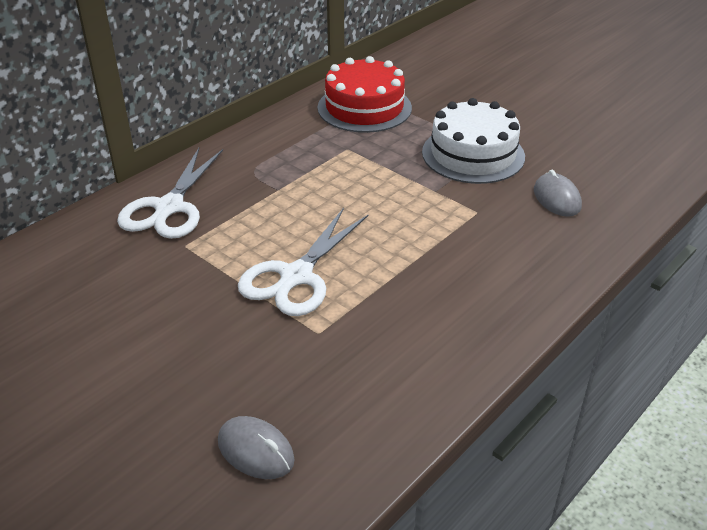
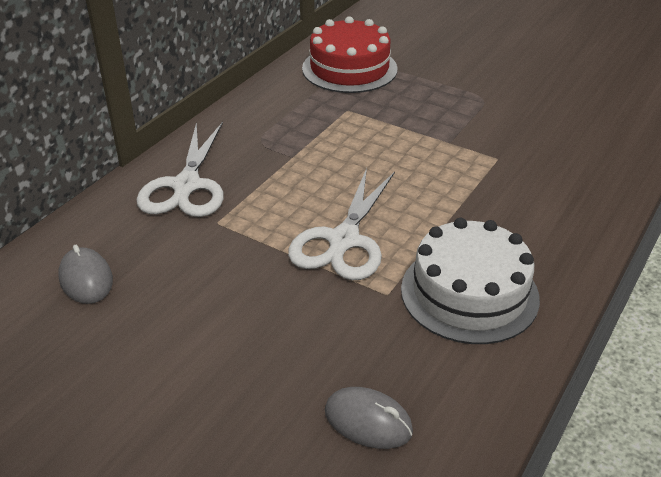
camera: 10 degrees left, 0 degrees up
(473, 154) = (472, 104): white cake -> white cake (469, 293)
(557, 198) = (567, 138): grey mouse -> grey mouse (86, 279)

